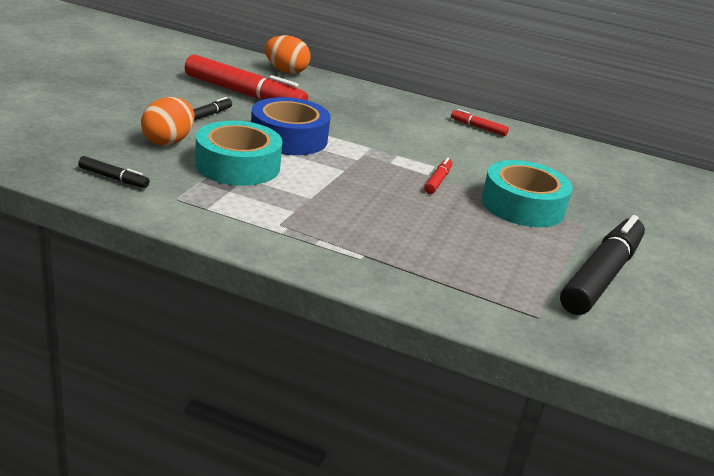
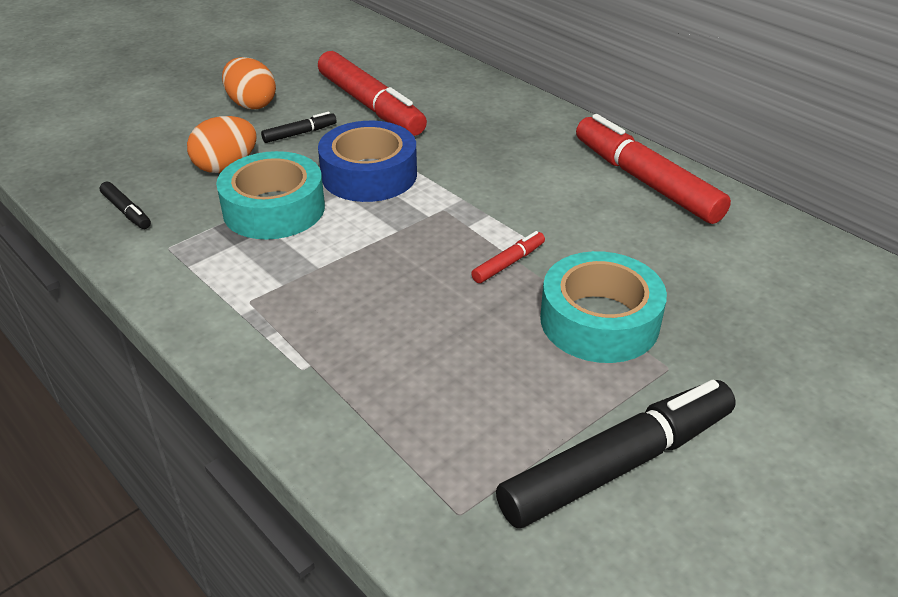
camera: 30 degrees right, 10 degrees up
(286, 71) = (452, 74): orange egg -> orange egg (251, 104)
(478, 128) = (645, 181): red marker -> red marker, size x2.27

